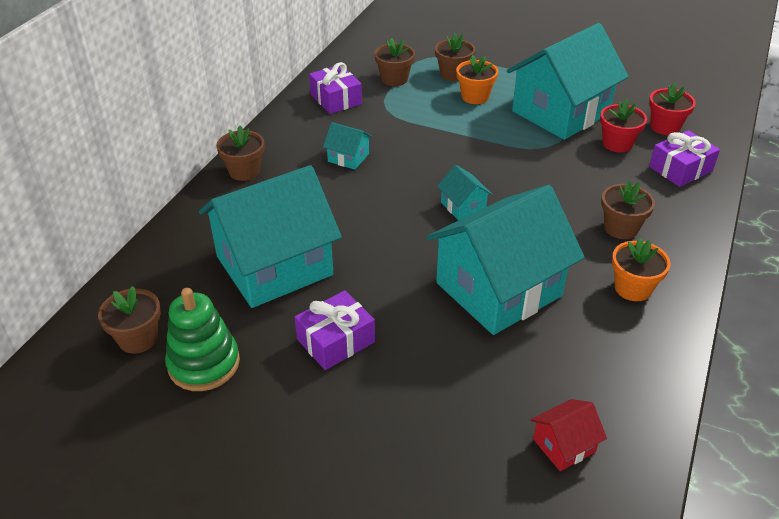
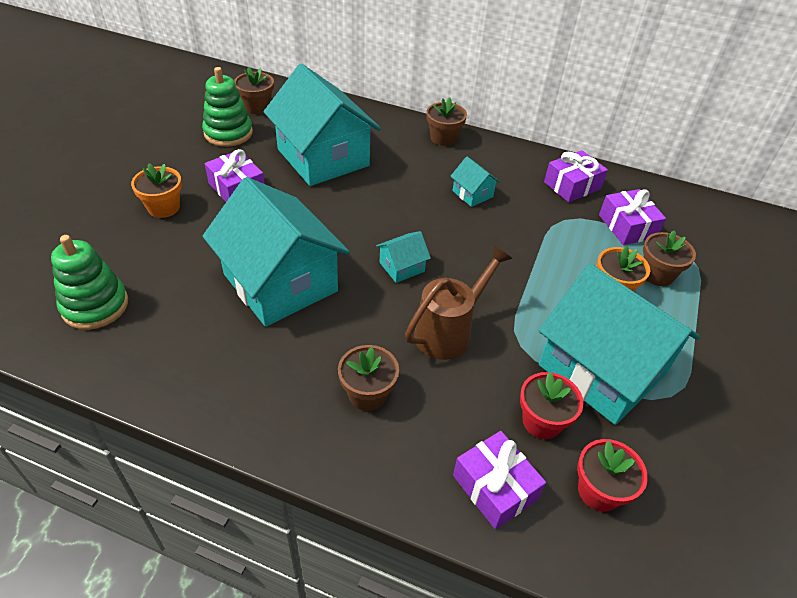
camera: 85 degrees right, 5 degrees up
(348, 157) = (472, 194): turquoise house -> turquoise house turned 60 degrees counterclockwise
(394, 79) = (627, 226): brown flower pot -> purple gift
(540, 182) = (448, 332): none -> brown watering can
(564, 445) = (95, 305): red house -> green stacking toy
(633, 288) = (268, 387): orange flower pot -> orange flower pot (163, 207)

